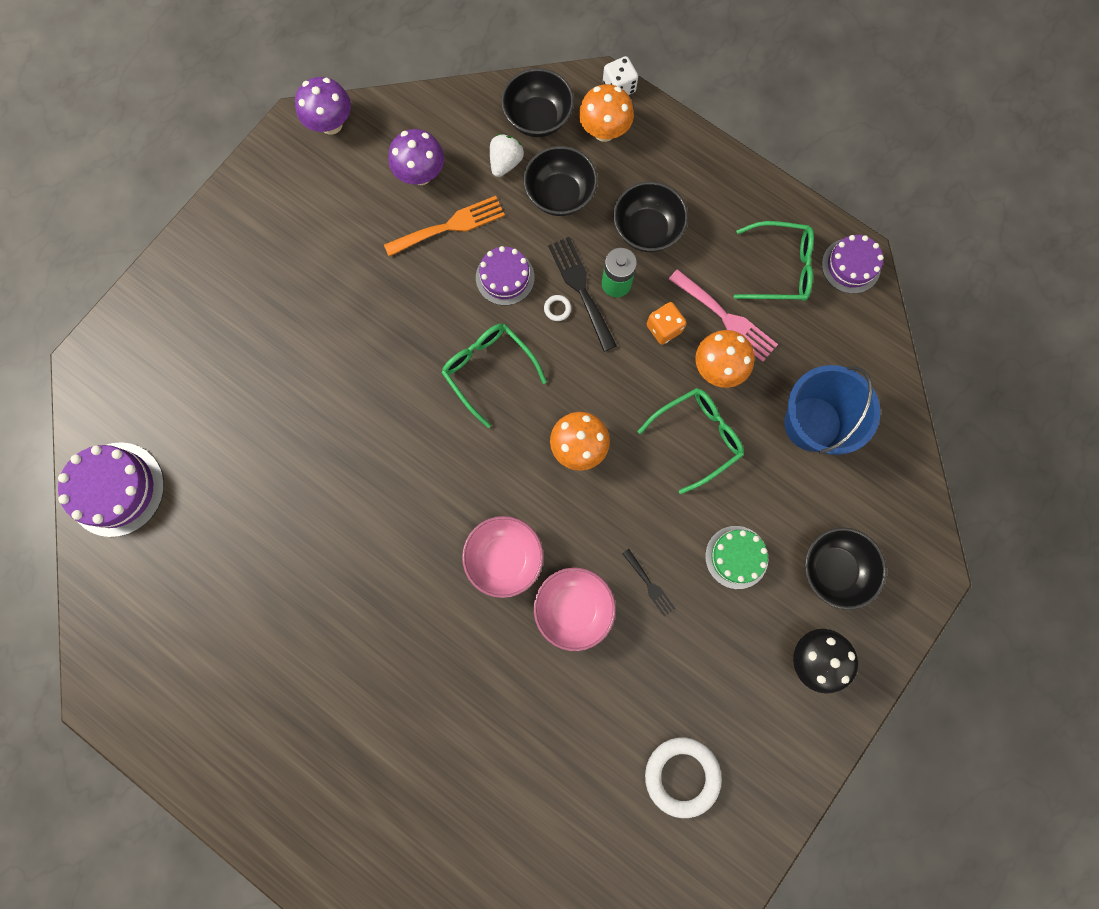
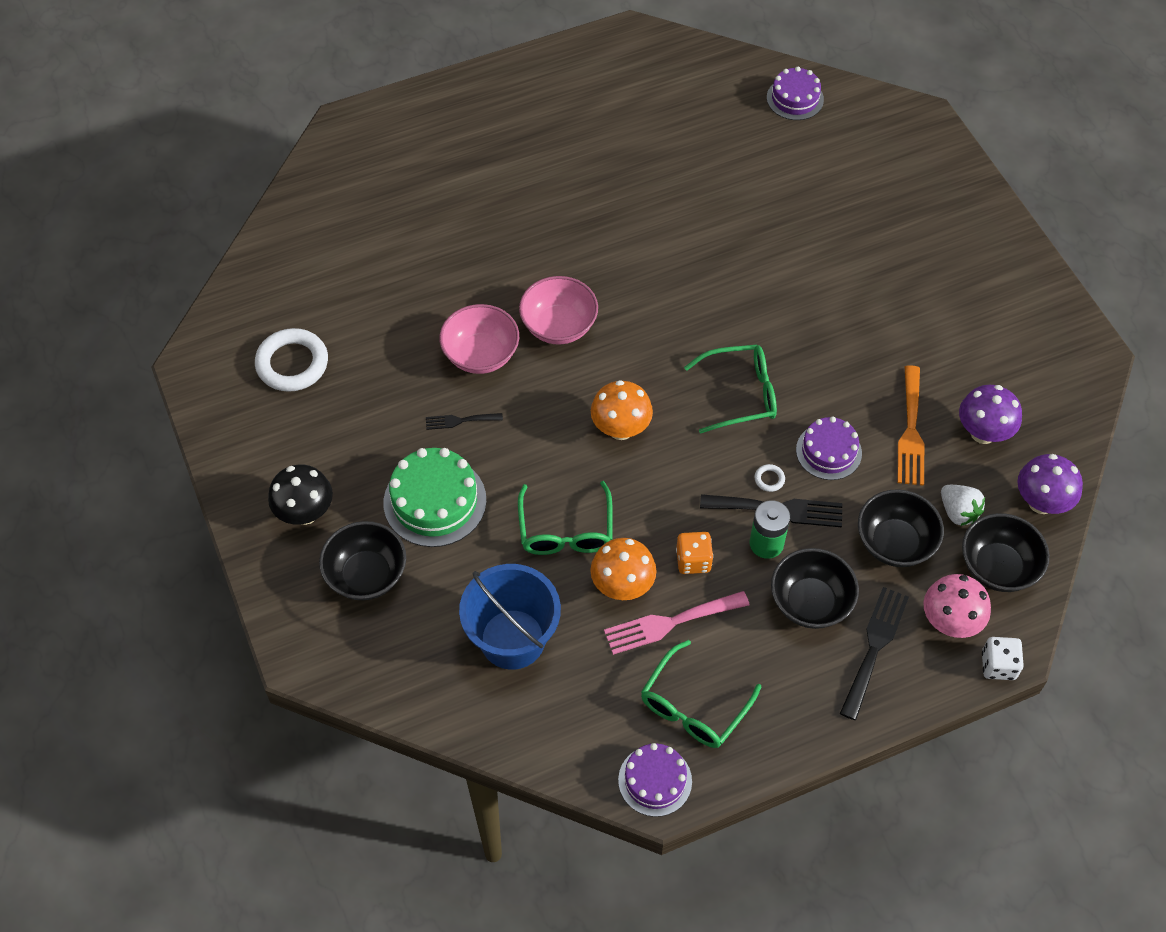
camera: 120 degrees right, 20 degrees down
(116, 489) = (795, 98): purple cake -> purple cake, size x0.65
(331, 124) = (1081, 383): purple mushroom -> purple mushroom (1041, 502)
(604, 131) = (949, 622): orange mushroom -> pink mushroom
(655, 171) = (874, 647): none -> black fork
(736, 557) = (435, 501): green cake -> green cake, size x1.54

